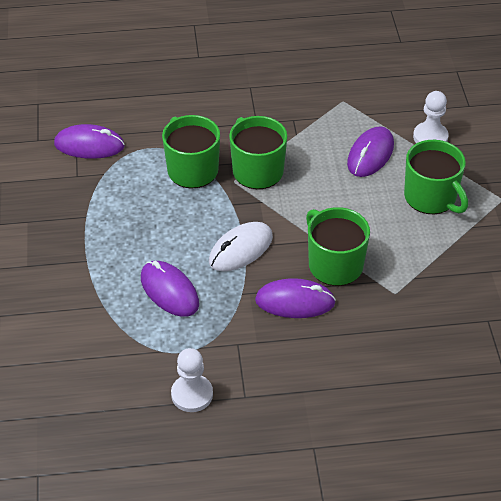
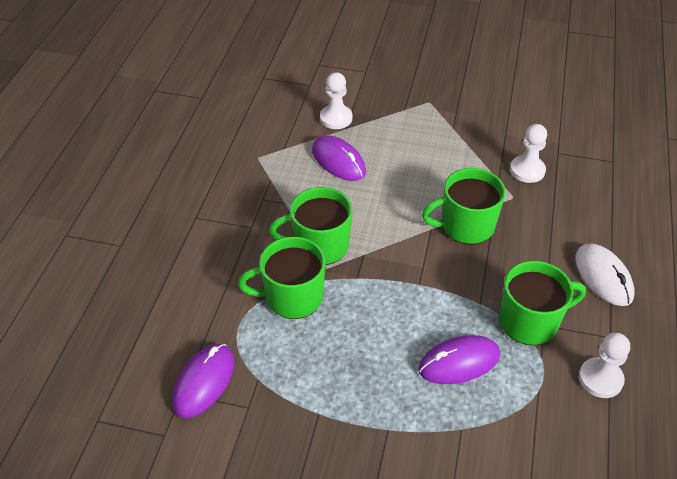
camera: 70 degrees left, 0 degrees up
(240, 249) = (422, 288): white mouse -> white mouse (603, 277)
(295, 301) = (503, 266): purple mouse -> none
(431, 197) = (409, 141): green mug -> green mug (530, 321)
(442, 298) = (527, 170): none -> white pawn

